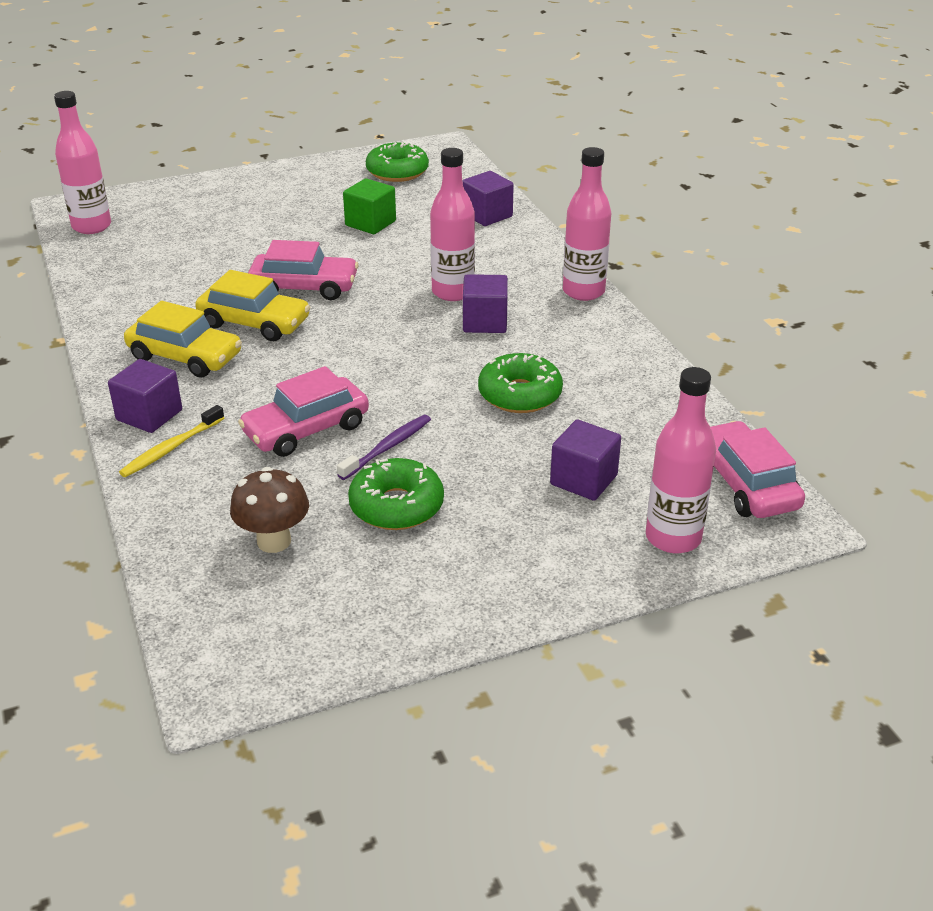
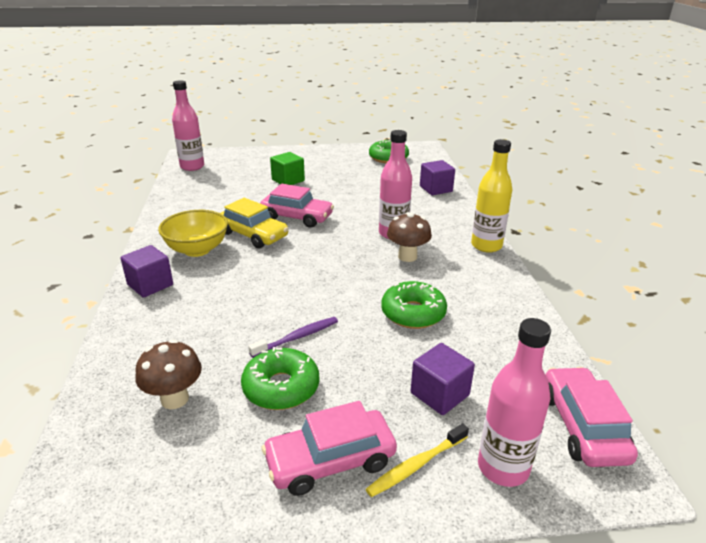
camera: 15 degrees right, 5 degrees down
(171, 448) = (149, 311): yellow toothbrush -> yellow toothbrush (416, 465)
(185, 356) = (197, 249): yellow car -> yellow bowl
(306, 429) = (247, 313): pink car -> pink car (330, 461)
(370, 223) = (358, 185): green cube -> green cube (288, 180)
(485, 322) = (407, 256): purple cube -> brown mushroom
(583, 291) = (486, 246): pink bottle -> yellow bottle

